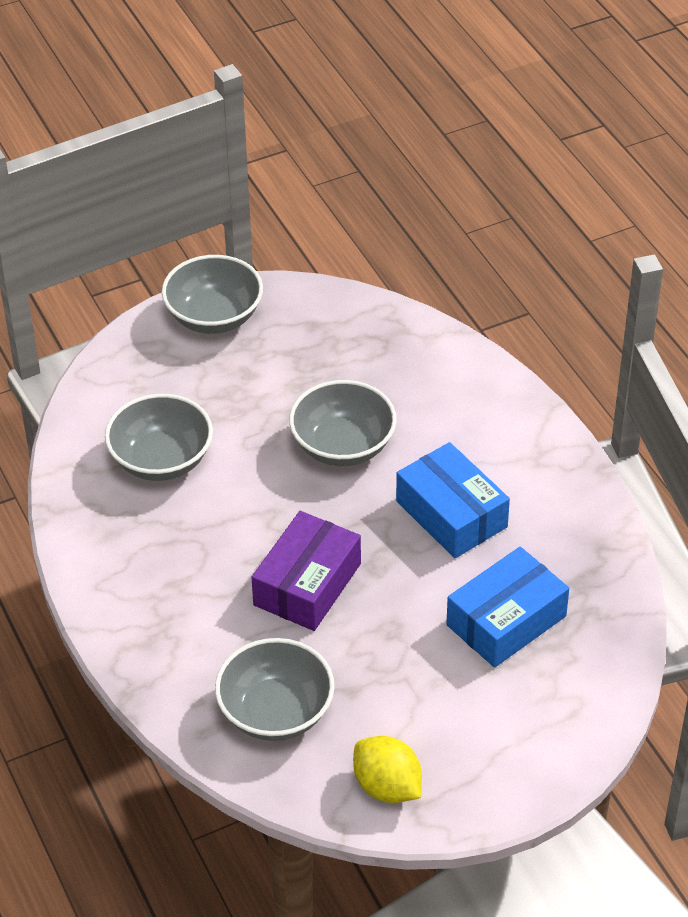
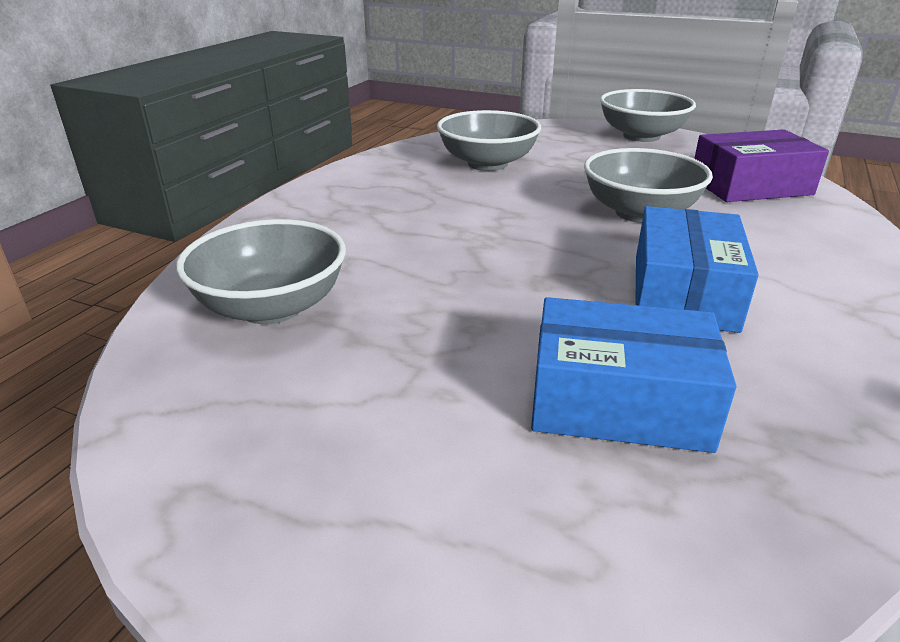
camera: 50 degrees right, 15 degrees down
(307, 584) = (462, 258): purple box -> purple box (750, 186)
(387, 787) = (217, 437): yellow lemon -> none

